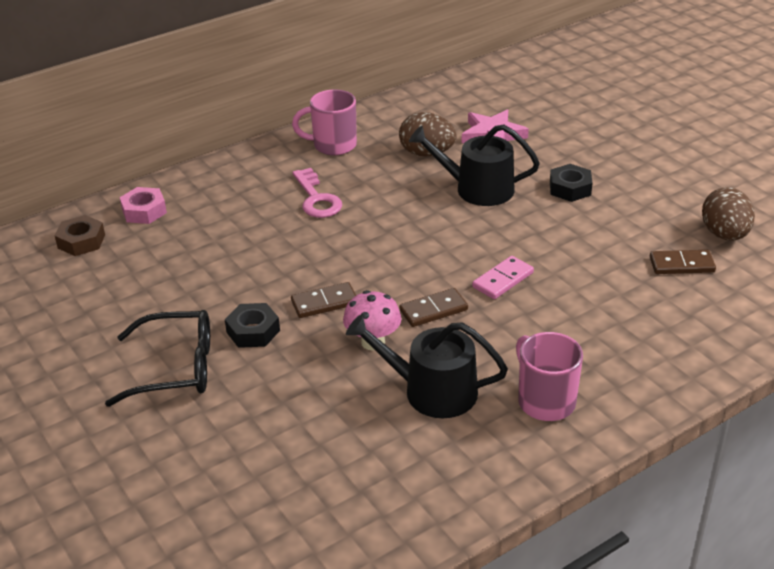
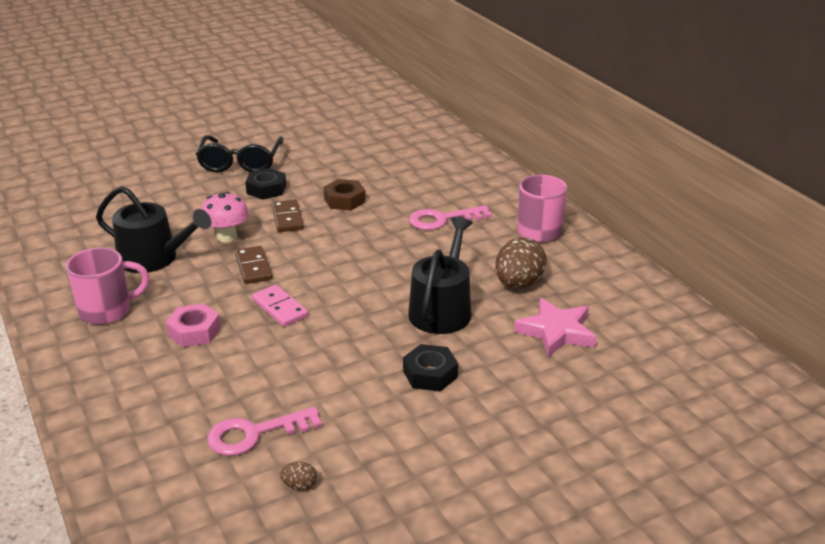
camera: 95 degrees right, 5 degrees down
(81, 241) = (405, 127): brown nut -> brown nut (344, 200)
(144, 211) = (441, 147): pink nut -> pink nut (194, 331)
(431, 391) = (154, 258): black watering can -> black watering can turned 90 degrees clockwise
(681, 265) = (255, 433): brown domino -> pink key
(724, 234) = (299, 485): brown egg -> brown egg, size x0.43

